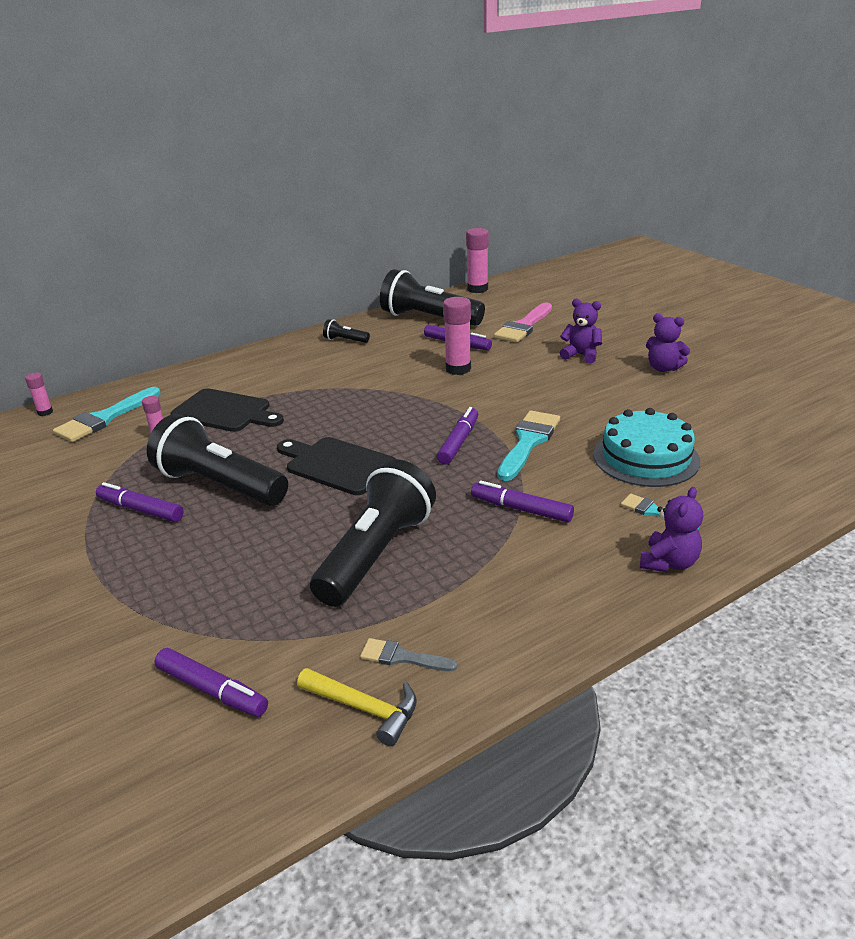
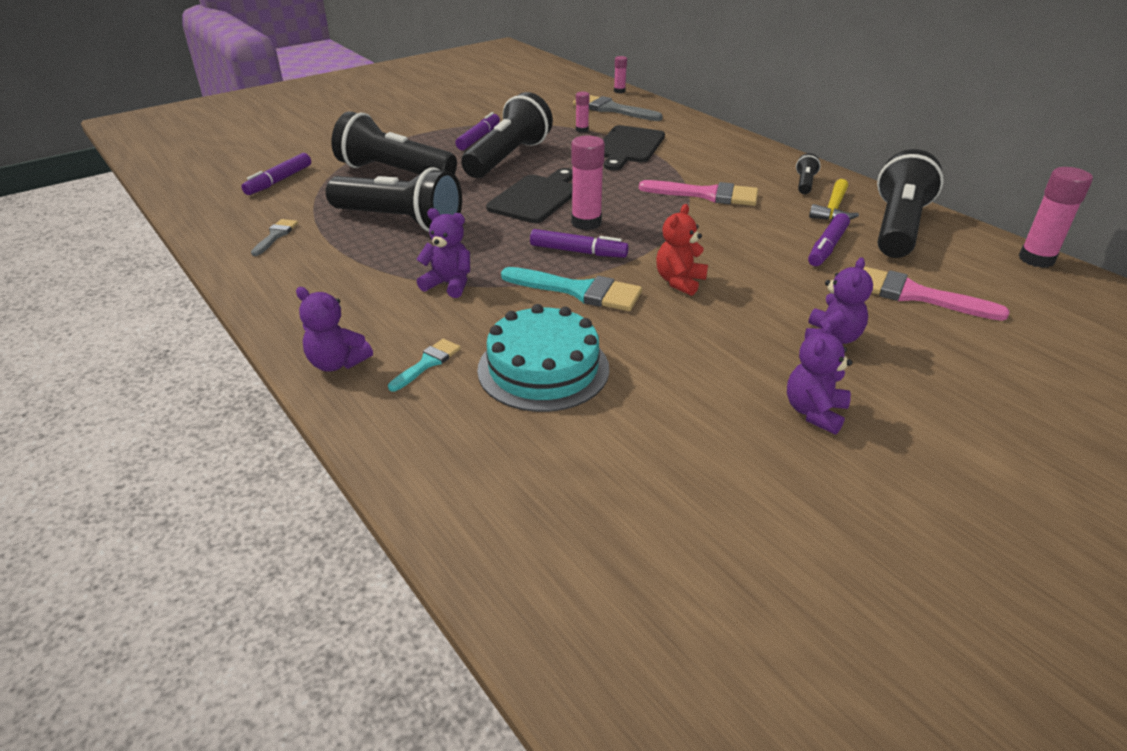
camera: 85 degrees right, 5 degrees up
(104, 418) = (611, 109): turquoise brush -> grey brush
(227, 573) = (394, 172): none -> black flashlight
(355, 380) = (707, 195): none -> pink brush
(365, 709) = (234, 226): yellow hammer -> yellow hammer (833, 209)
(458, 369) = (753, 249): pink glue stick -> pink glue stick (586, 223)
(511, 400) = (679, 282): none -> red teddy bear
(521, 509) = (449, 284): purple marker -> purple teddy bear

